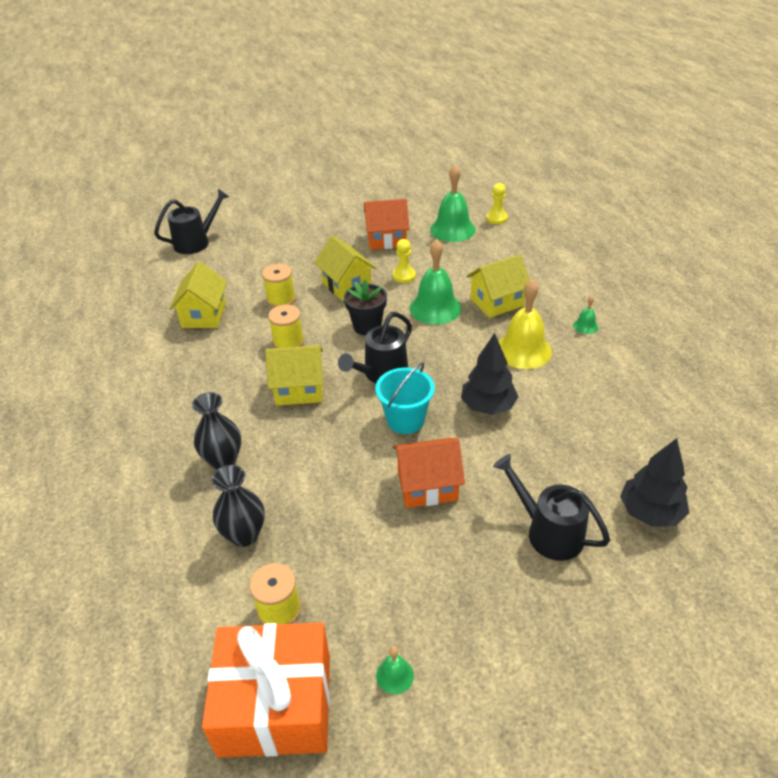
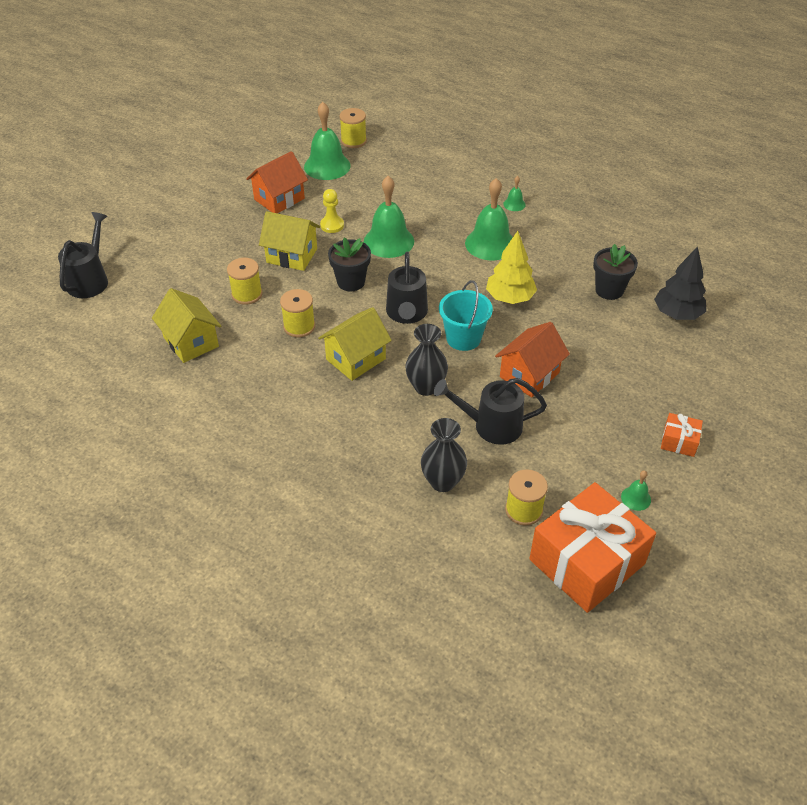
camera: 40 degrees left, 5 degrees up
(223, 460) = (361, 443): black vase -> black vase (426, 387)
(488, 406) = (510, 298): black tree -> yellow tree
(496, 218) = (353, 141): yellow pawn -> yellow spool
(496, 302) = (431, 214): yellow house -> none
(506, 647) = (679, 441): none -> orange gift
(523, 350) = (490, 244): yellow bell -> green bell
(548, 531) = (633, 360): black watering can -> black watering can (490, 426)
(597, 449) = (609, 290): none -> black flower pot

